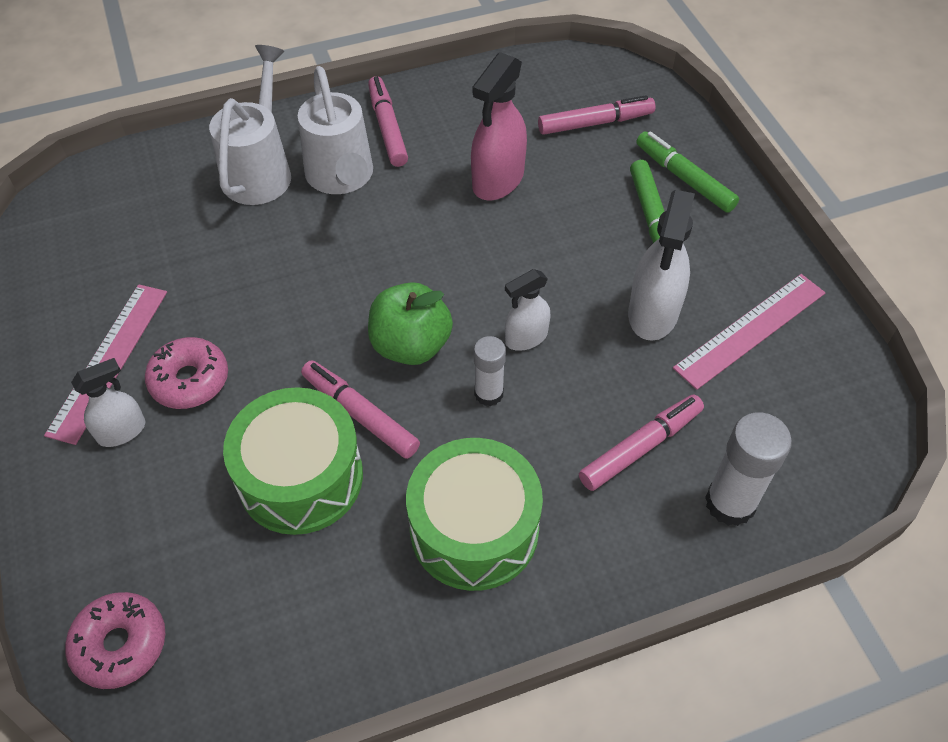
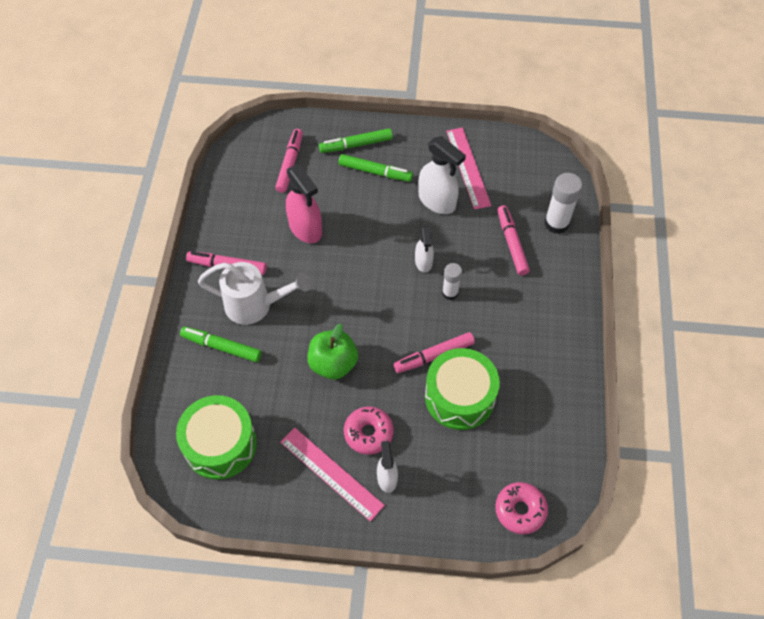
camera: 65 degrees left, 5 degrees up
(260, 171) = (221, 347): white watering can -> green marker
(411, 345) = (401, 316): green apple -> green apple (333, 364)
(474, 529) = (524, 330): green drum -> green drum (220, 444)

